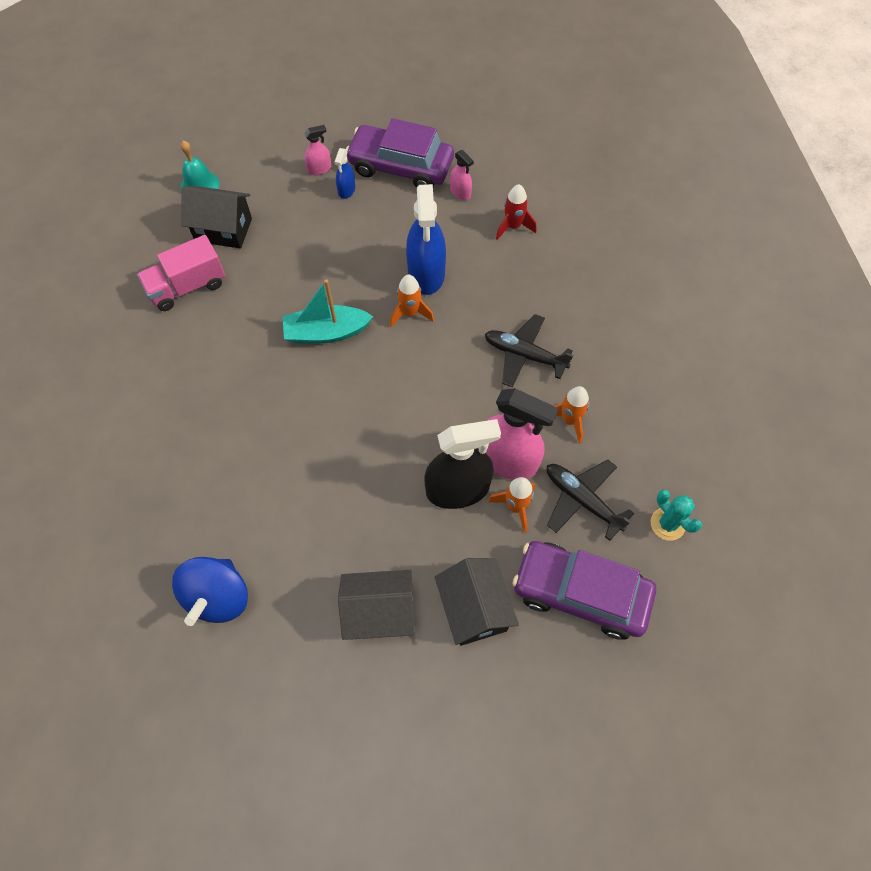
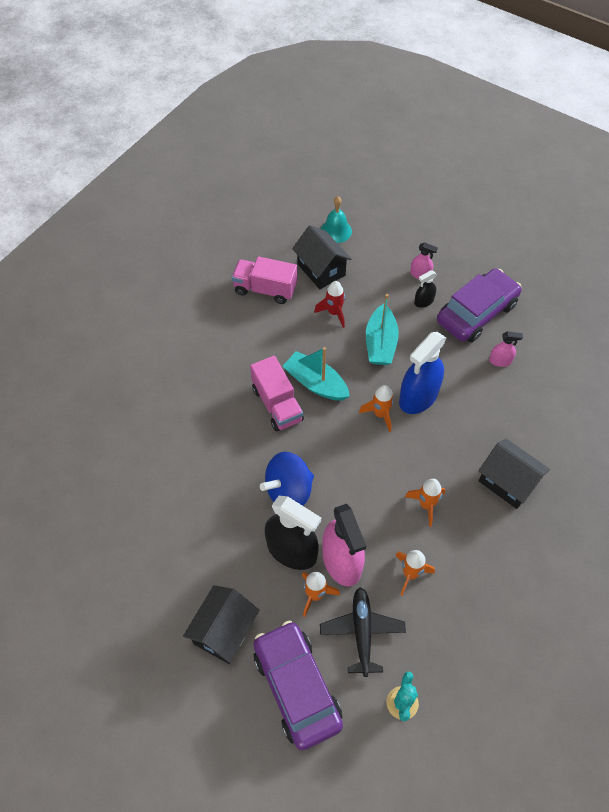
camera: 45 degrees right, 5 degrees down
(218, 597) = (100, 485): blue spinning top -> blue spinning top (289, 491)
(311, 379) = (277, 404): none -> pink truck
(346, 190) = (424, 301): blue spray bottle -> black spray bottle
(346, 253) = (380, 343): none -> turquoise boat
(379, 612) = (171, 579): black house -> black house (507, 482)
(400, 167) = (476, 313): purple car -> purple car turned 75 degrees clockwise
(460, 192) = (500, 361): pink spray bottle -> pink spray bottle turned 90 degrees counterclockwise
(513, 226) = (512, 413): red rocket -> red rocket (334, 313)
(524, 355) = (426, 505): black plane -> orange rocket

